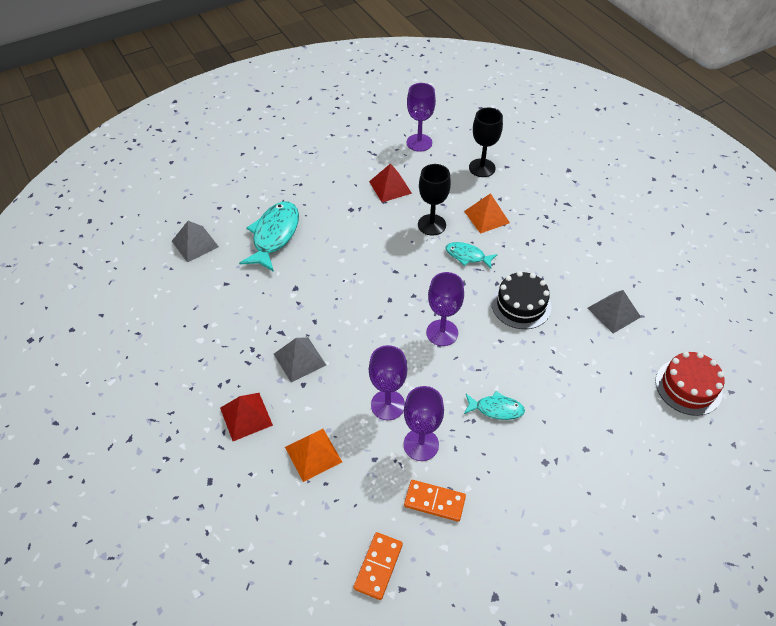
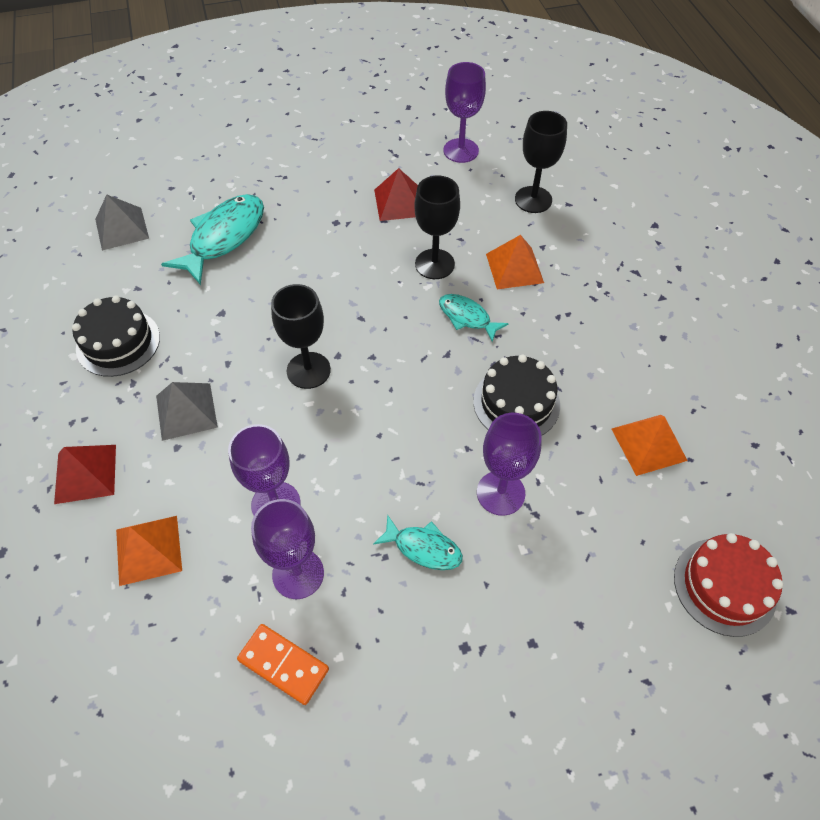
camera: 15 degrees right, 5 degrees up
(229, 324) = (118, 342): none -> black cake
(373, 314) = (308, 370): none -> black goblet
(378, 566) = (167, 741): orange domino -> none
(442, 333) = (390, 418): purple goblet -> purple goblet (500, 493)
(614, 312) = (648, 444): grey pyramid -> orange pyramid

